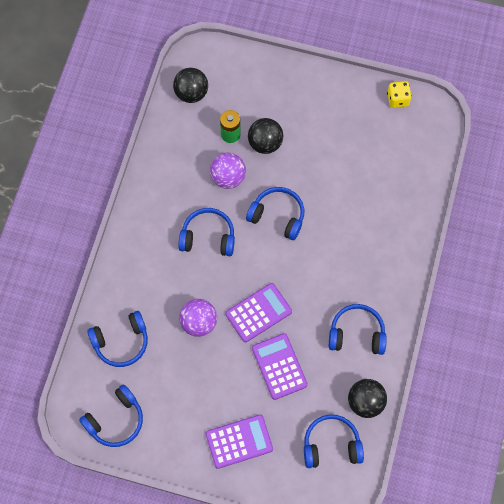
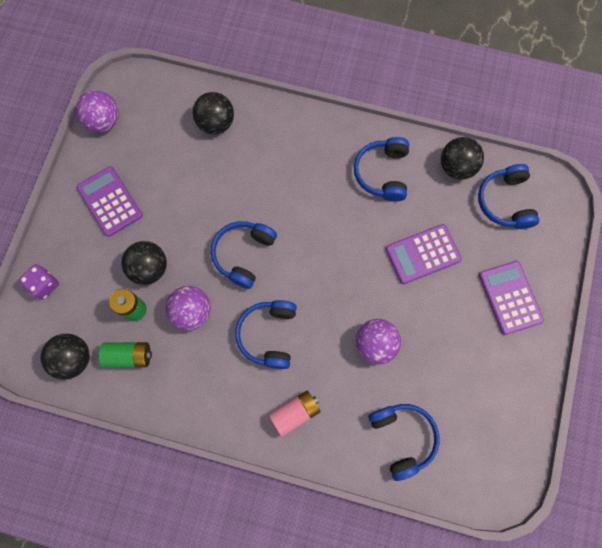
camera: 90 degrees left, 5 degrees up
(115, 420) = (497, 440): blue headphones -> none
(144, 258) = (295, 413): none -> pink battery
(192, 132) = (129, 356): none -> green battery
(251, 67) = (44, 285): none -> purple dice
(258, 312) = (361, 276): purple calculator -> purple calculator (110, 201)
(397, 99) = (104, 121): yellow dice -> purple ball
(400, 190) = (216, 123): none -> black ball

